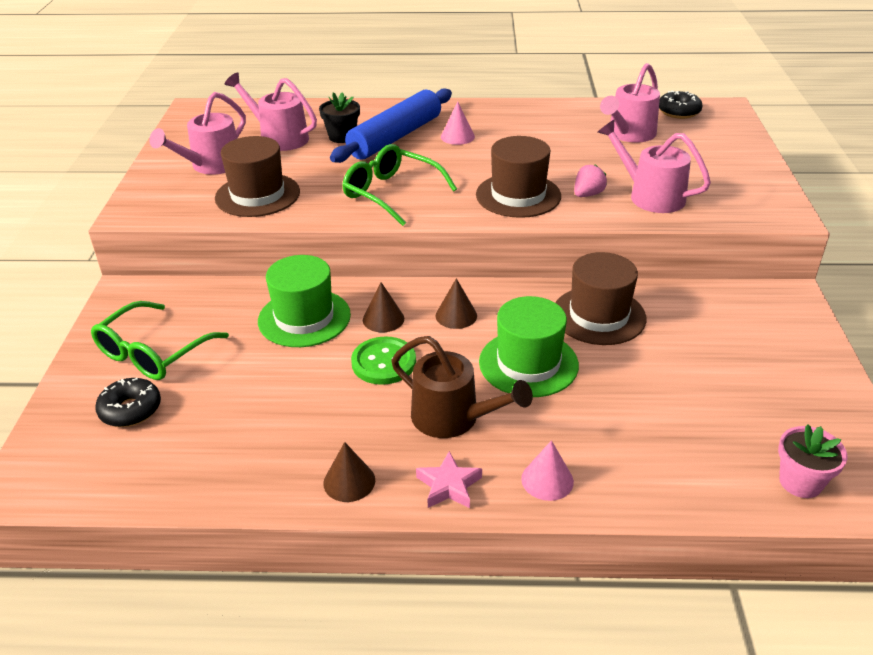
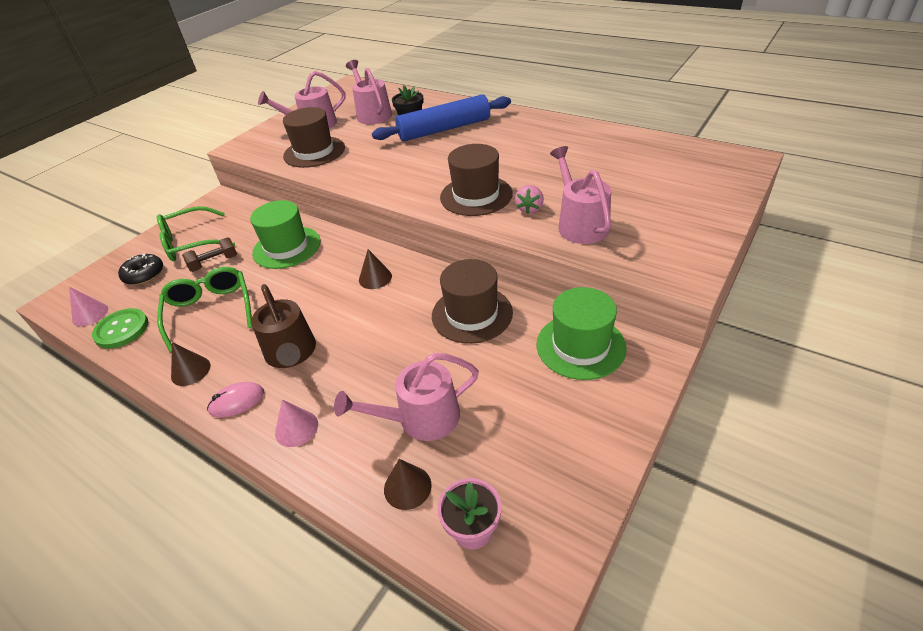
camera: 35 degrees right, 5 degrees up
(223, 364) = (214, 263): none -> brown dumbbell
(383, 319) = (329, 264): brown cone -> brown cone (407, 487)
(384, 362) = (296, 296): green button -> green button (122, 329)
(391, 193) = (392, 171): green glasses -> green glasses (210, 311)
(448, 485) = (237, 401): pink star -> pink mouse
(457, 136) = (487, 138): pink cone -> pink cone (90, 314)
(528, 363) = (381, 333): green hat -> green hat (580, 346)
(587, 194) = (529, 209): pink strawberry -> pink strawberry turned 120 degrees clockwise
(629, 134) = (626, 165): pink watering can -> pink watering can (421, 418)
(678, 112) = (696, 154): black donut -> none

